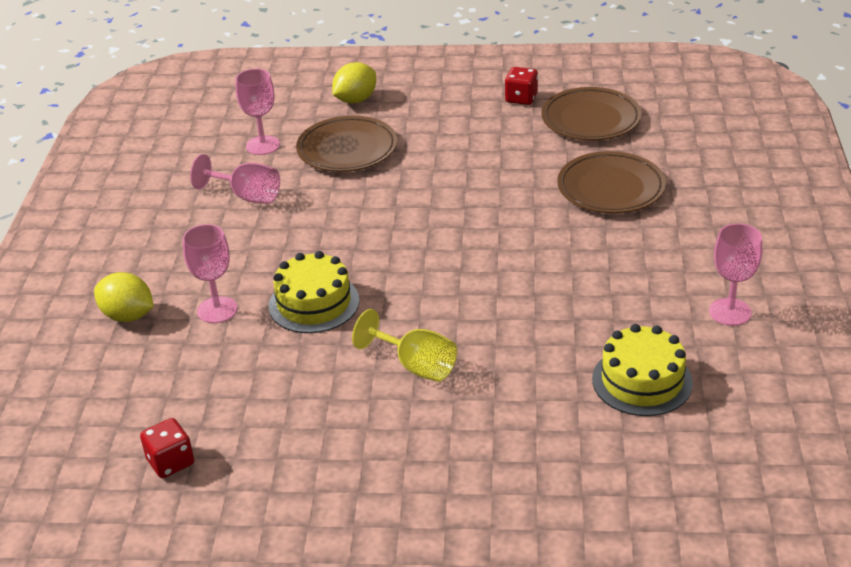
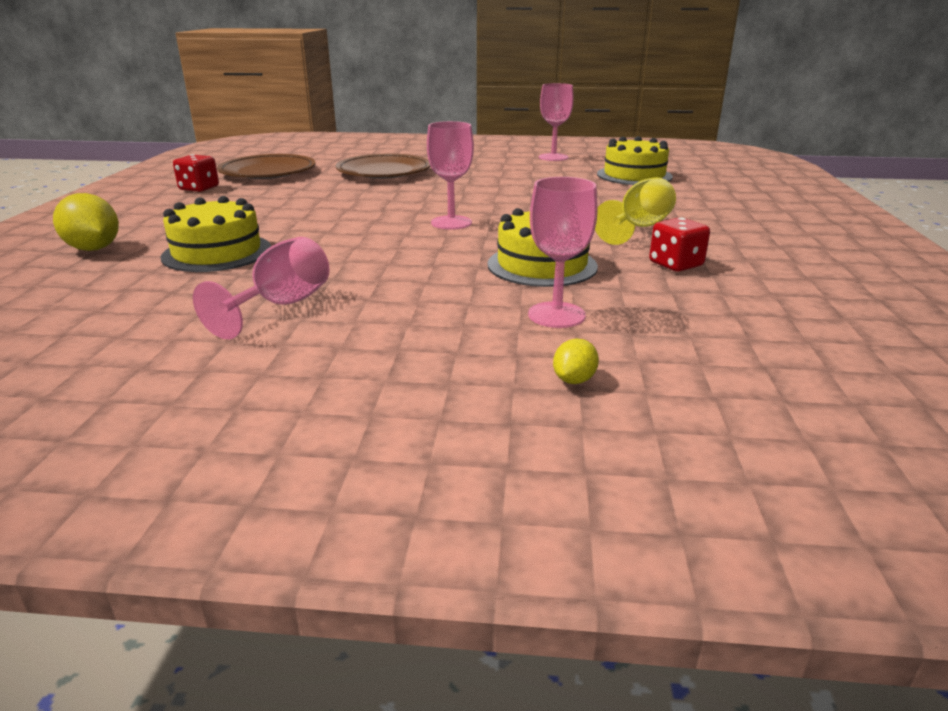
camera: 90 degrees left, 10 degrees down
(128, 316) = (574, 380): yellow lemon -> yellow lemon, size x0.52
(170, 462) = (865, 329): red dice -> red dice (675, 264)
(263, 145) = (144, 299): pink goblet -> pink goblet (451, 223)
(347, 149) = (217, 252): brown plate -> yellow cake

